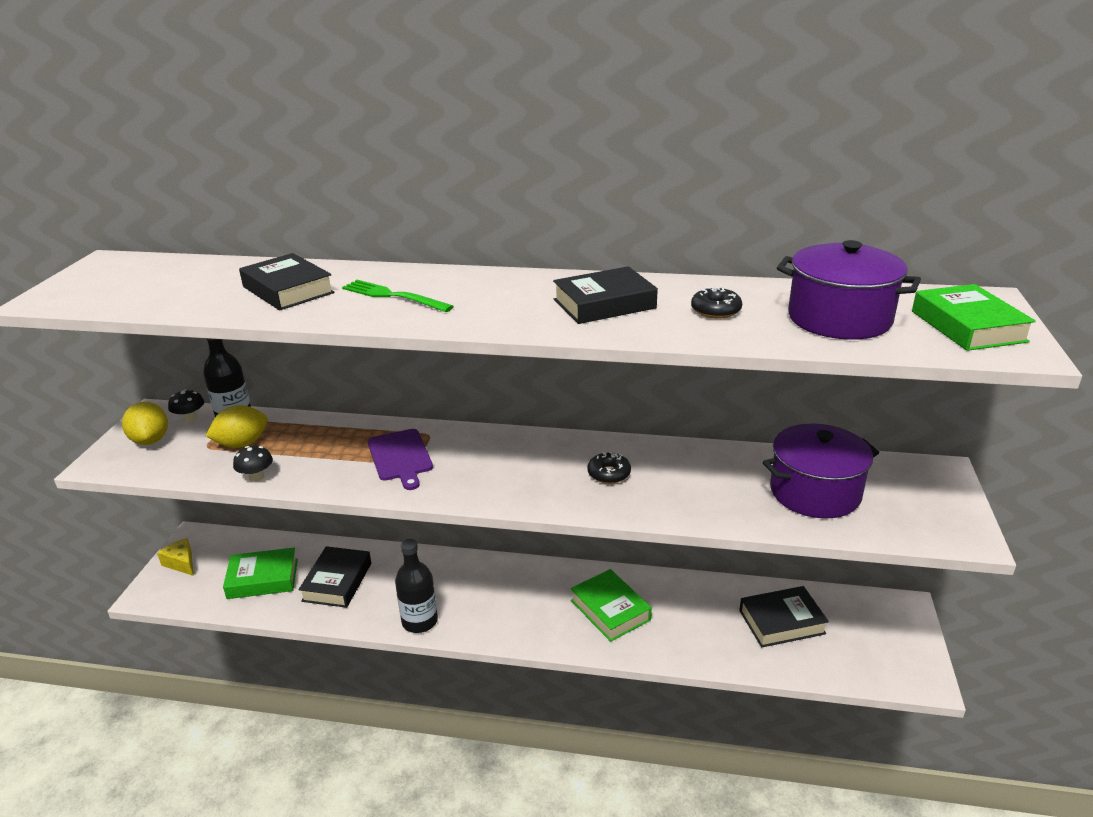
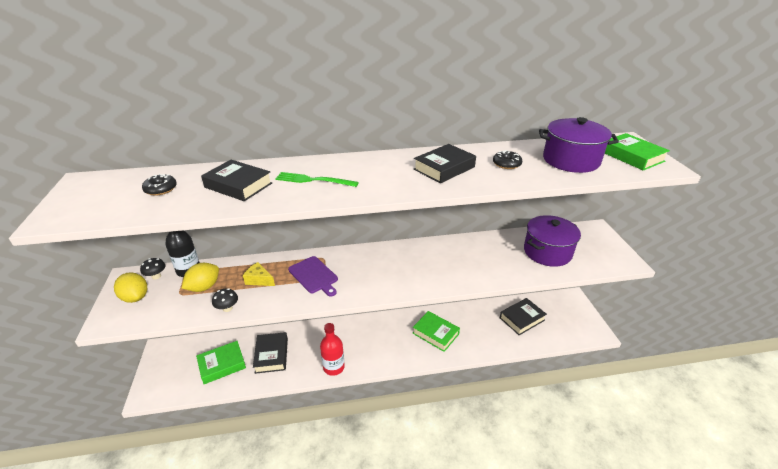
camera: 20 degrees left, 5 degrees up
(181, 563) = (160, 368): yellow cheese -> yellow cheese (259, 280)
(419, 621) = (333, 367): black bottle -> red bottle
(609, 474) = (439, 262): black donut -> black donut (161, 189)

